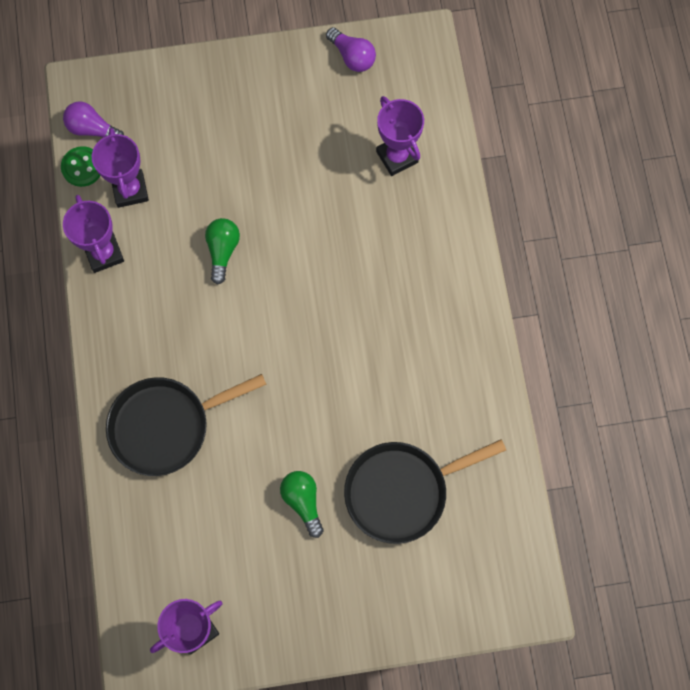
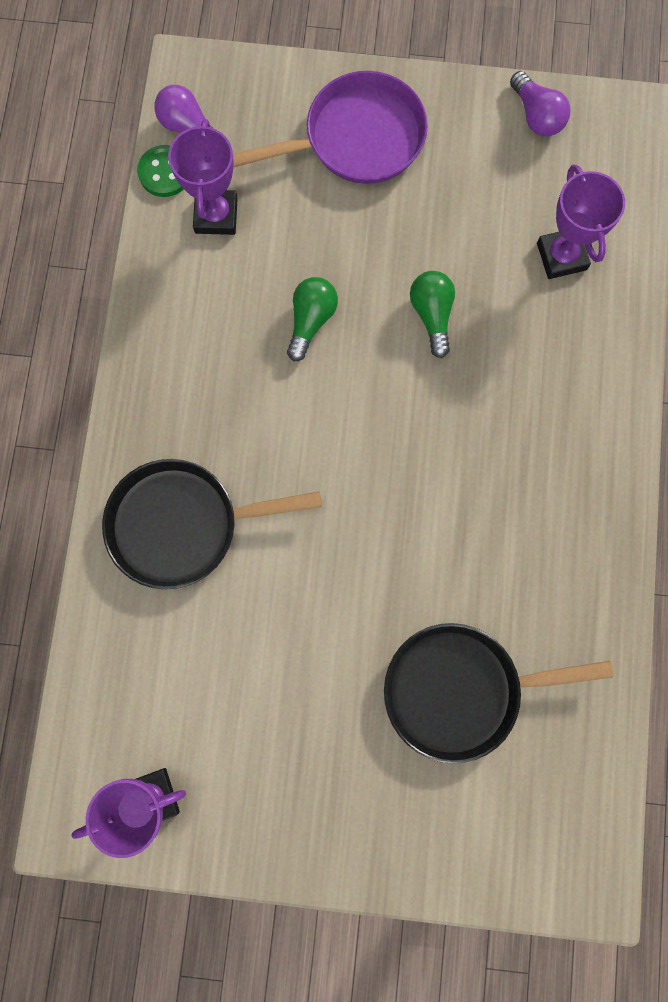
camera: 15 degrees right, 5 degrees up
(104, 253) = (163, 286): purple trophy -> none
(221, 106) = (356, 139): none -> purple pan
(303, 502) = (330, 669): green light bulb -> green light bulb (432, 315)

